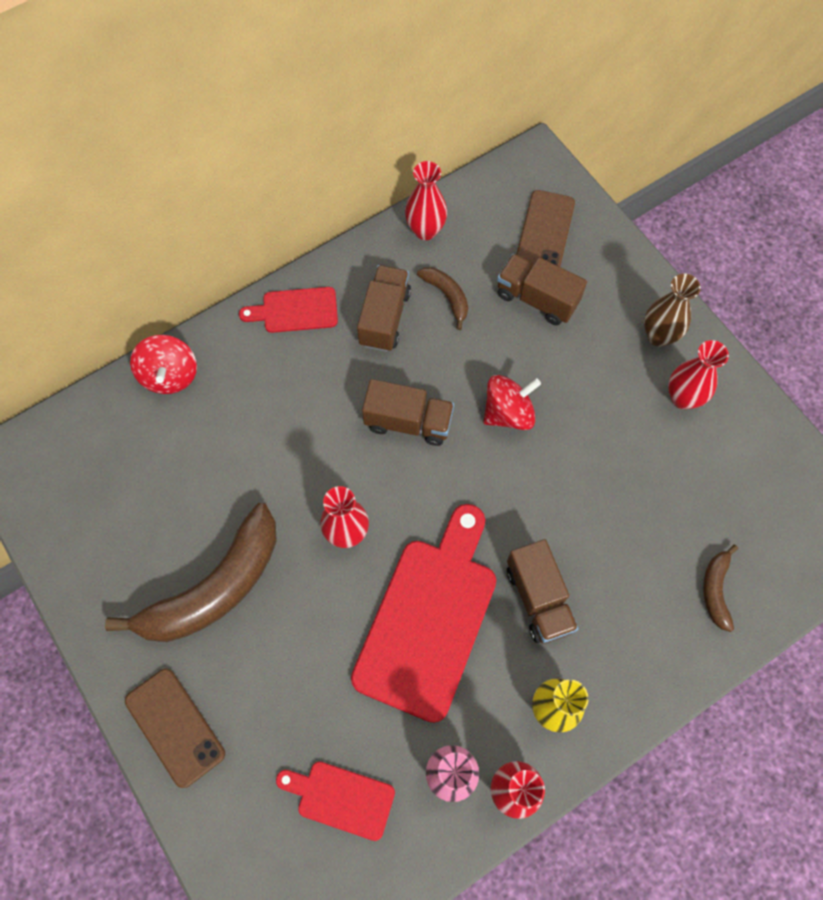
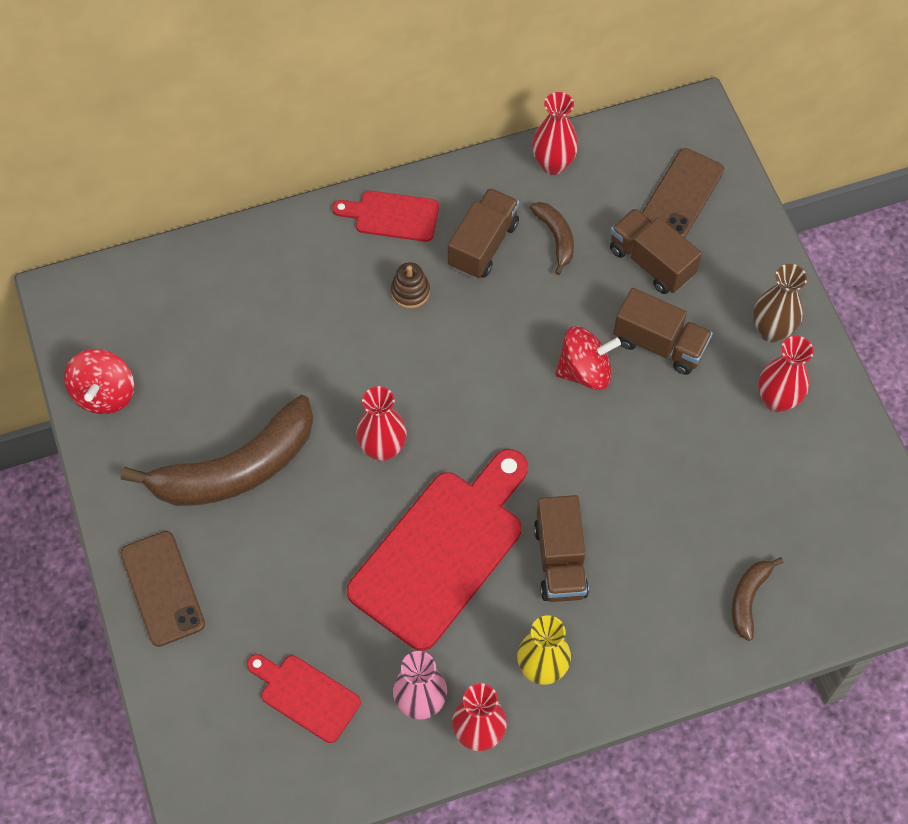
camera: 15 degrees right, 5 degrees down
(170, 375) = (246, 251): red spinning top -> red spinning top (104, 394)
(331, 377) = (410, 292): none -> brown stacking toy
(408, 422) = (477, 355): brown truck -> brown truck (659, 344)

